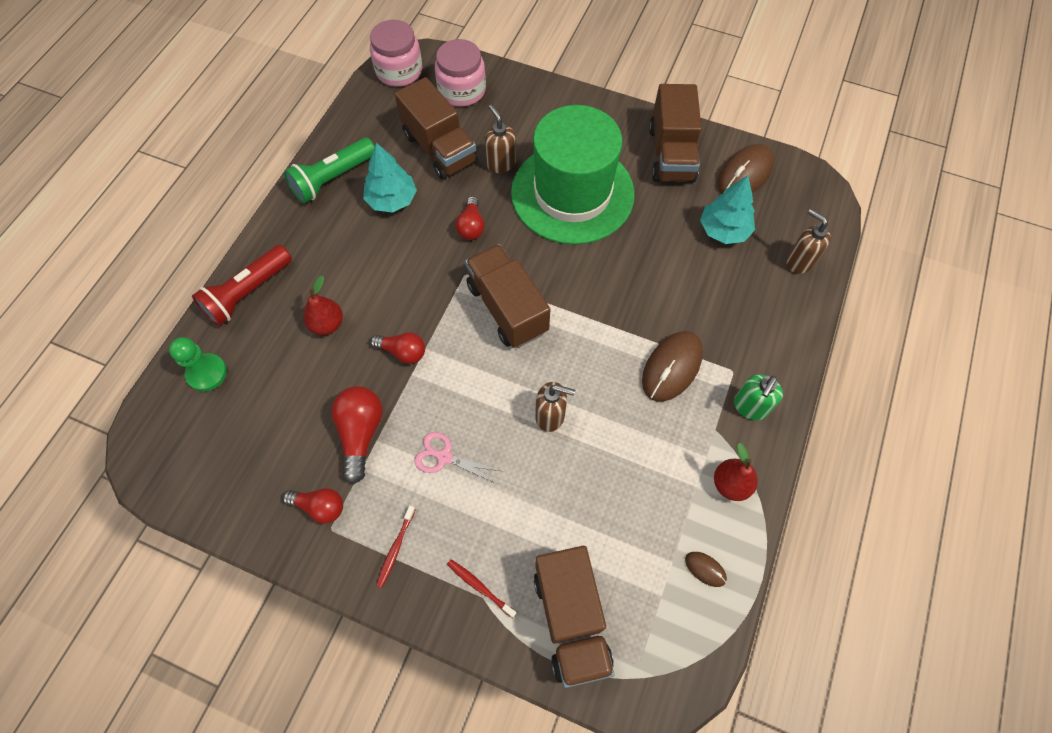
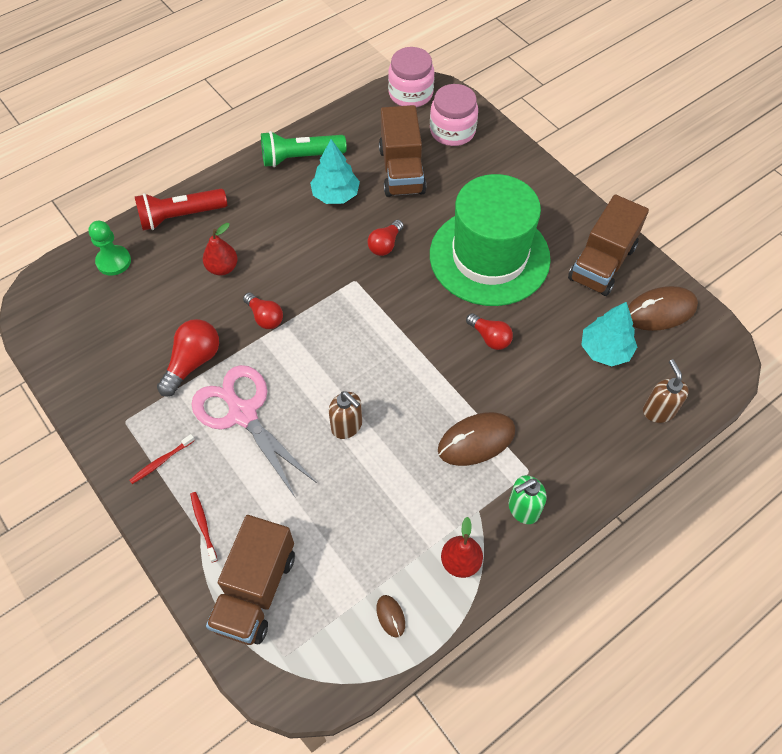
camera: 30 degrees right, 5 degrees down
(320, 507) = (128, 401): red light bulb -> red light bulb (489, 337)
(444, 457) = (242, 413): pink scissors -> pink scissors, size x1.96
(501, 163) = (444, 205): brown soap dispenser -> none
(507, 308) = (370, 324): brown truck -> none

